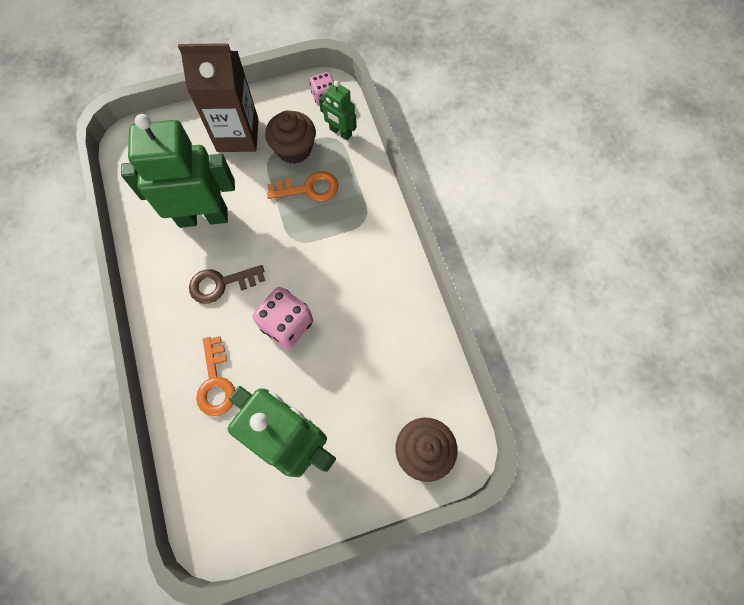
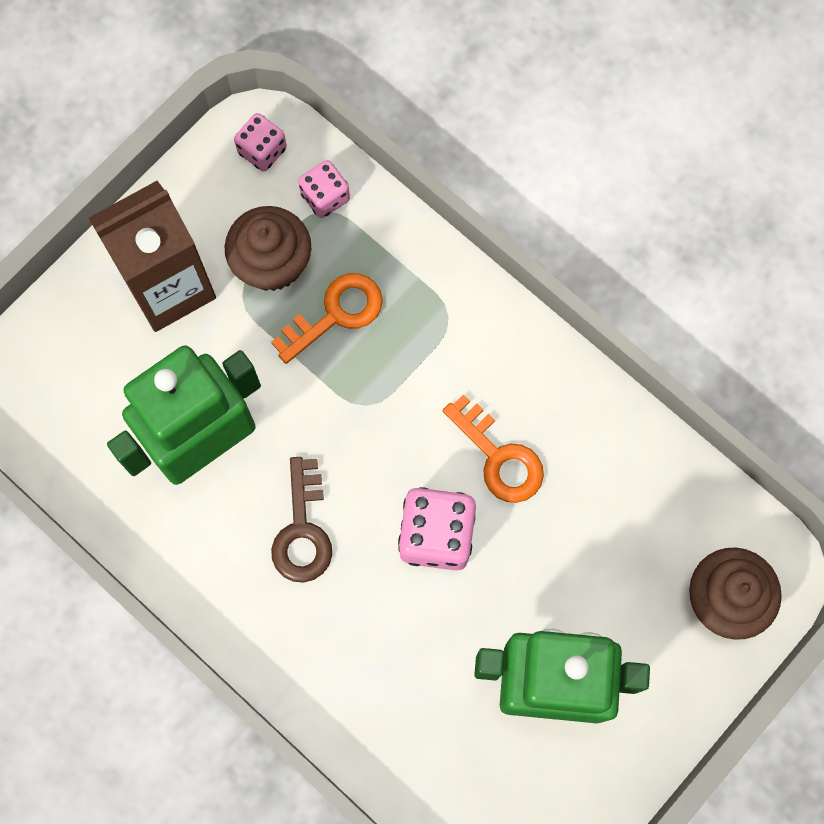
camera: 30 degrees left, 5 degrees up
(216, 382) = (391, 672): orange key -> orange key (499, 457)
(221, 284) = (302, 531): brown key -> brown key turned 45 degrees counterclockwise
(340, 132) = (325, 197): green robot -> pink dice

